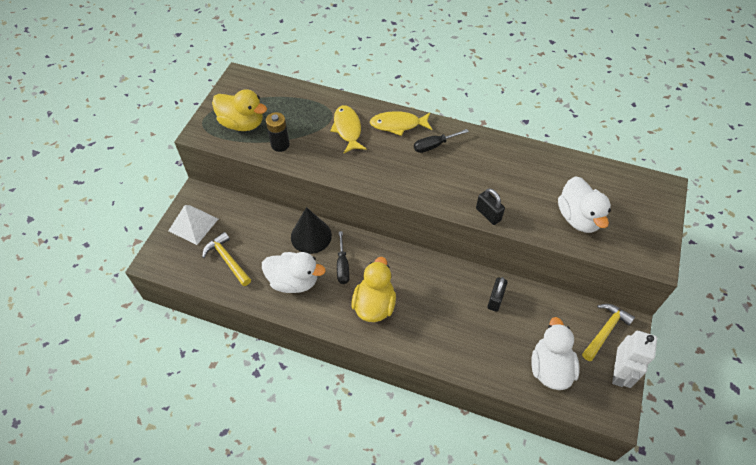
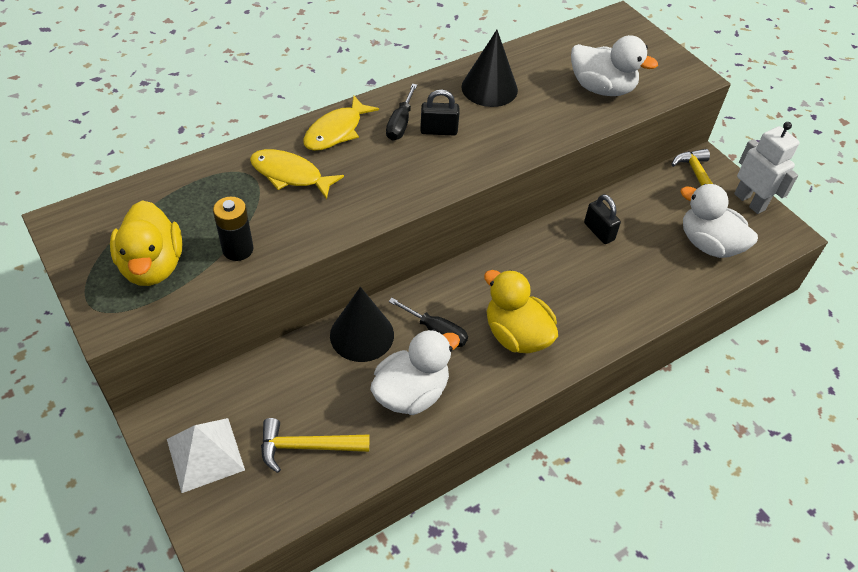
camera: 55 degrees left, 5 degrees down
(242, 123) = (153, 266): yellow duck -> yellow duck turned 105 degrees clockwise
(488, 214) = (536, 143): black padlock -> black padlock (438, 131)
(510, 164) = (489, 88): none -> black cone

